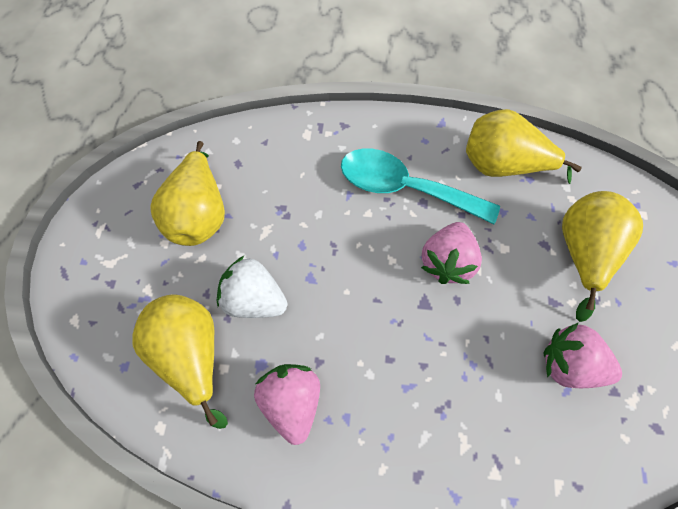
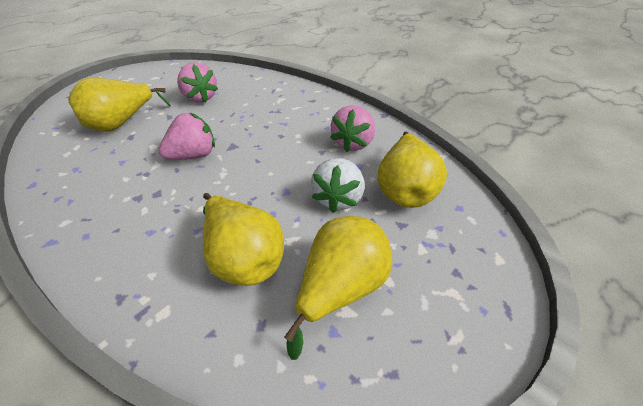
camera: 145 degrees left, 20 degrees down
(254, 300) = (338, 198): white strawberry -> white strawberry turned 45 degrees clockwise
(404, 188) = (154, 209): turquoise spoon -> none
(503, 166) = (73, 184): yellow pear -> yellow pear (243, 258)

